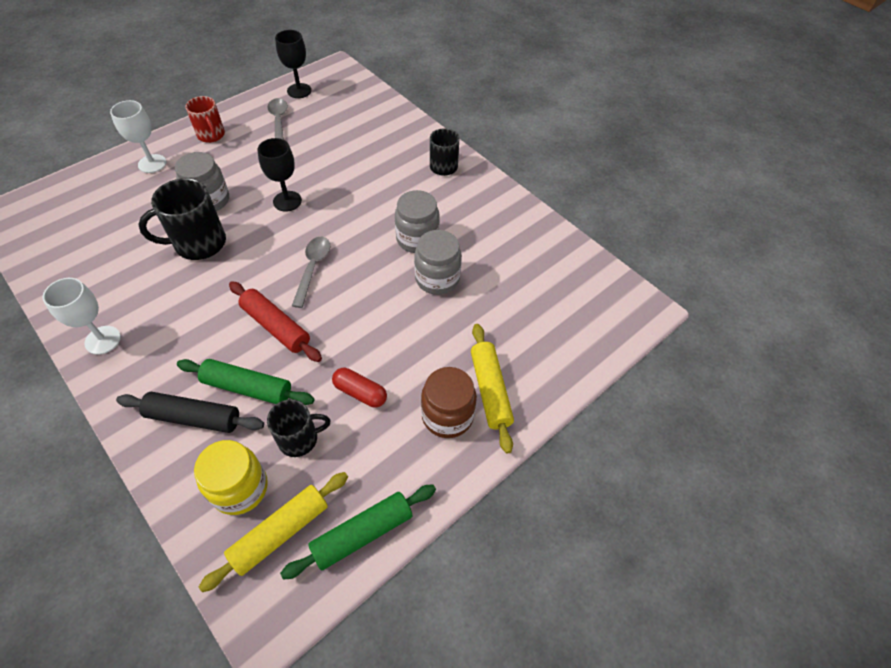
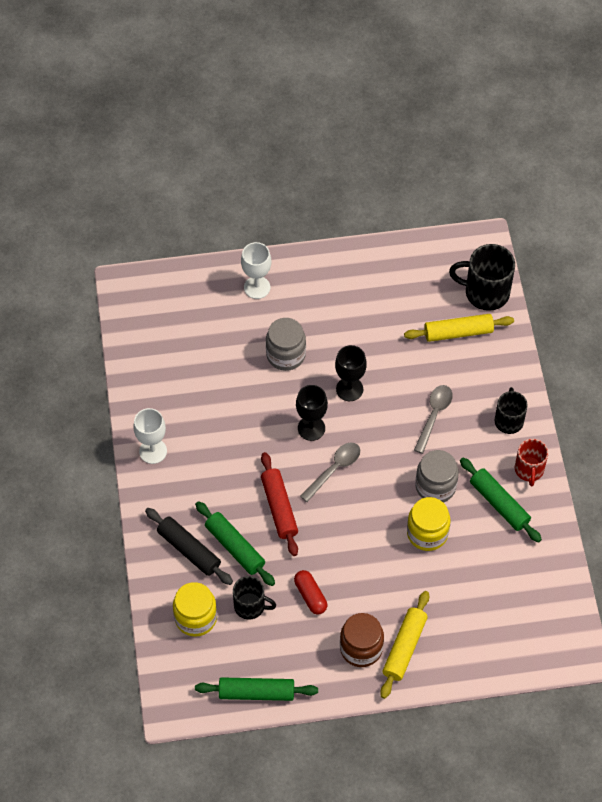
camera: 35 degrees right, 5 degrees up
(198, 243) = (257, 396): black mug -> black mug (485, 292)
(211, 135) = (321, 277): red mug -> red mug (529, 470)
(279, 122) = (390, 290): grey spoon -> grey spoon (434, 415)
(280, 533) = (207, 661): yellow rolling pin -> yellow rolling pin (458, 332)
(299, 91) = (430, 257): black goblet -> black goblet (311, 428)
(437, 279) = (427, 533): grey jar -> yellow jar
(482, 226) = (499, 503): none -> green rolling pin

